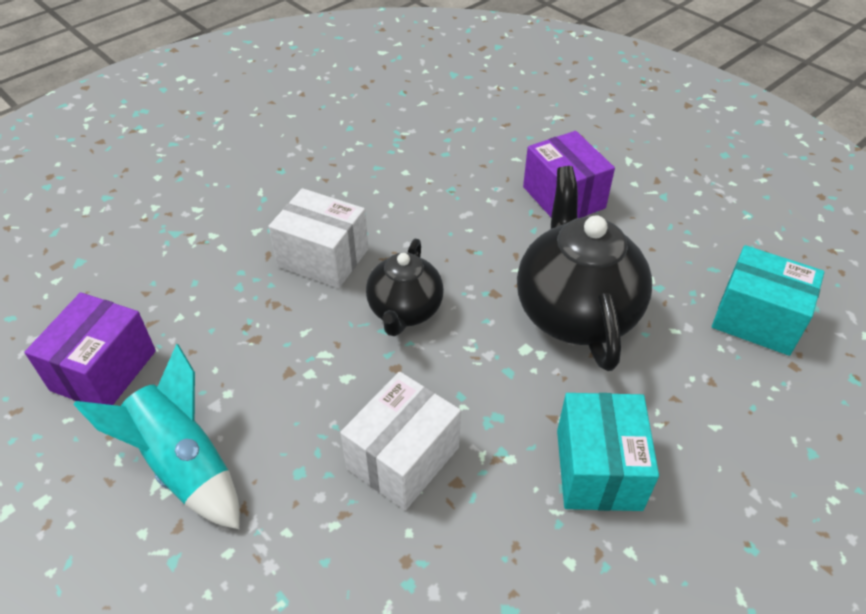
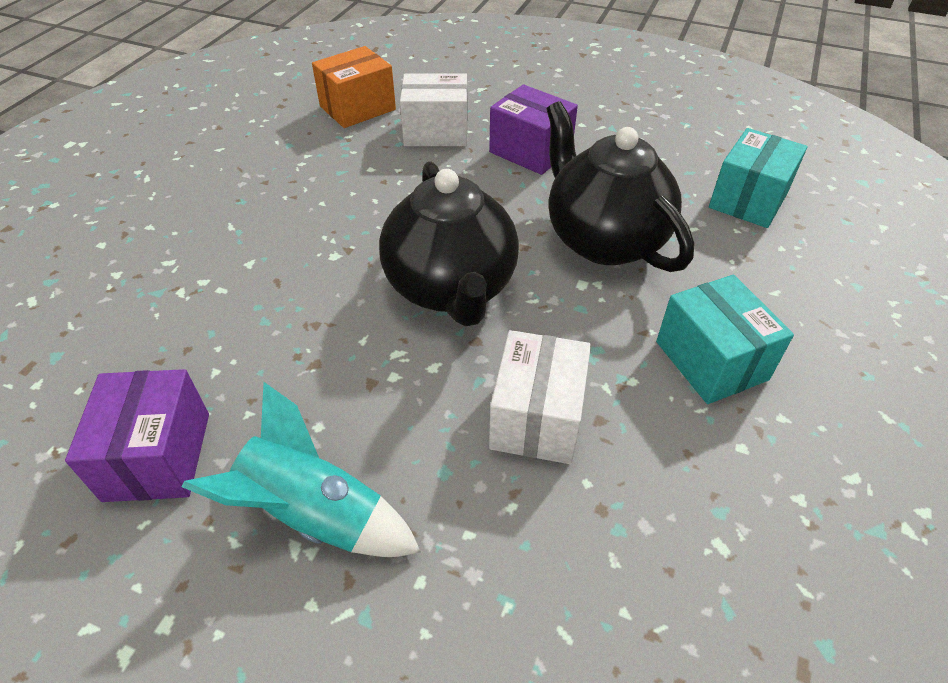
camera: 25 degrees left, 0 degrees up
(323, 257) = (338, 266): white box -> white box (436, 132)
(405, 311) = (451, 288): black teapot -> black teapot, size x1.67
(429, 107) = (357, 108): none -> orange box
(757, 319) = (748, 200): turquoise box -> turquoise box turned 60 degrees counterclockwise

